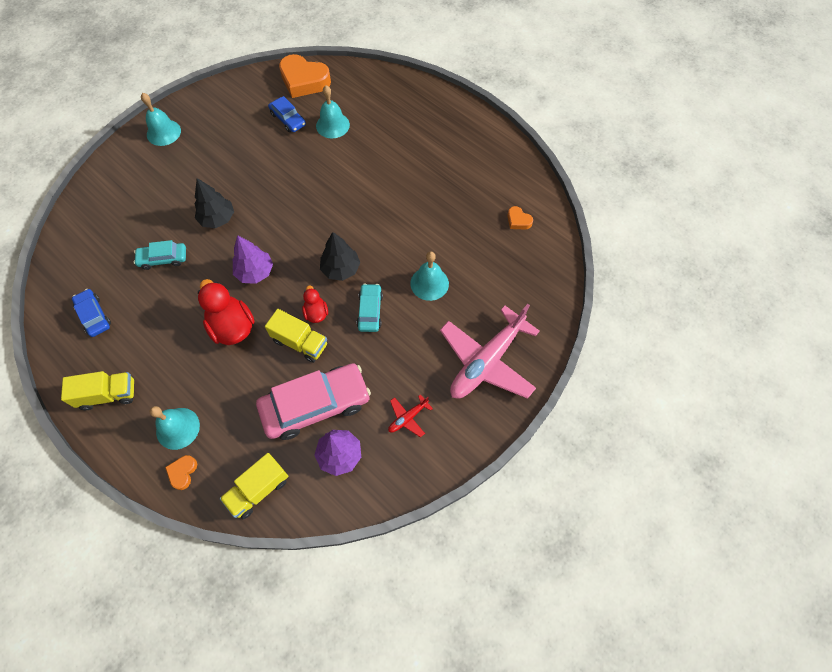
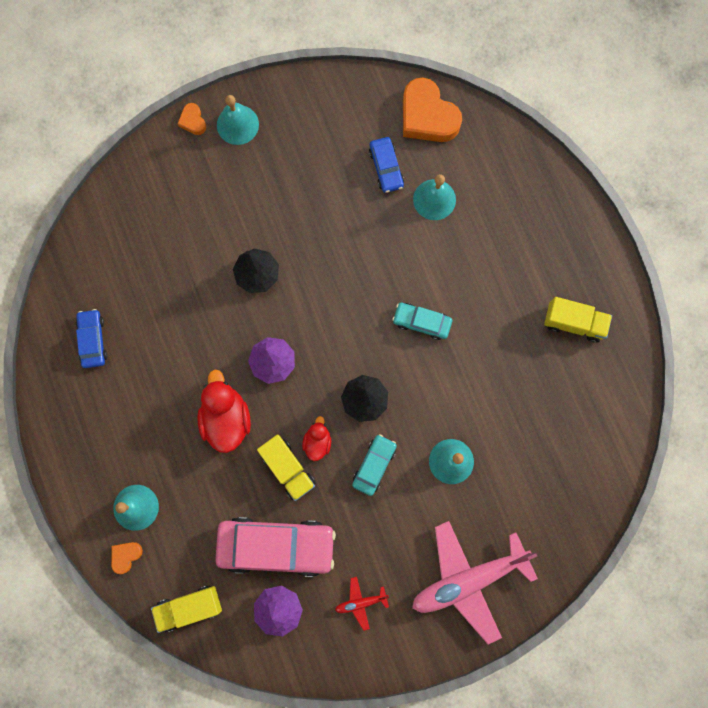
camera: 25 degrees right, 15 degrees up
(108, 395) = (81, 439): yellow truck -> yellow truck (573, 323)
(163, 259) = (183, 301): turquoise car -> turquoise car (421, 322)
(518, 220) = (587, 428): orange heart -> orange heart (193, 121)

